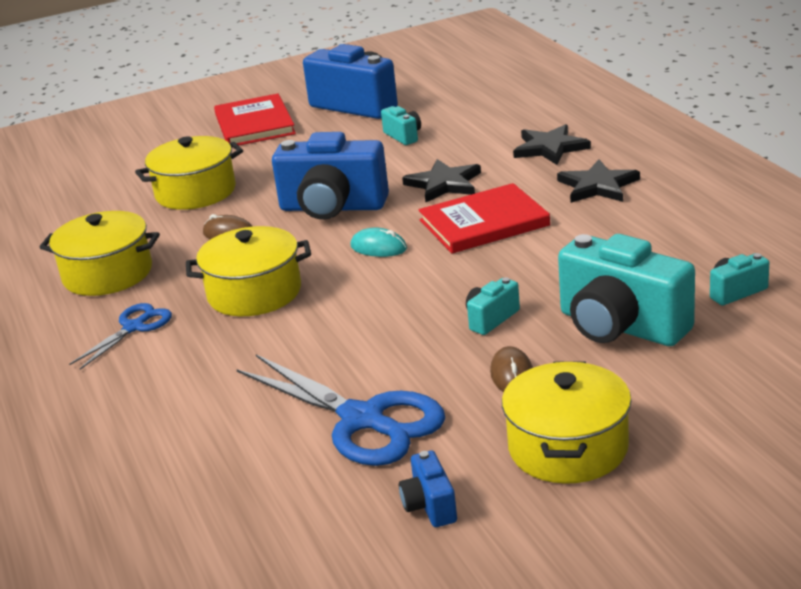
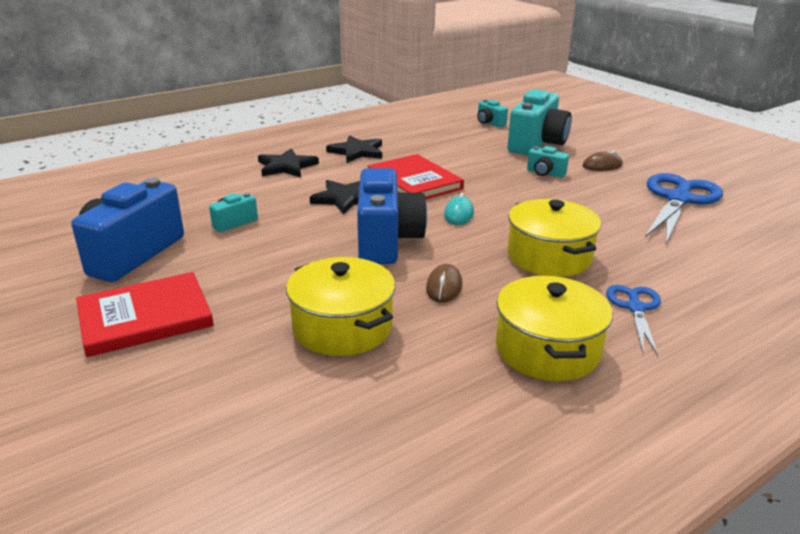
camera: 105 degrees left, 0 degrees up
(134, 327) = (635, 308): blue scissors -> blue scissors turned 75 degrees clockwise
(429, 506) = (733, 178): blue camera -> none
(568, 448) = (656, 152): yellow pot -> none

